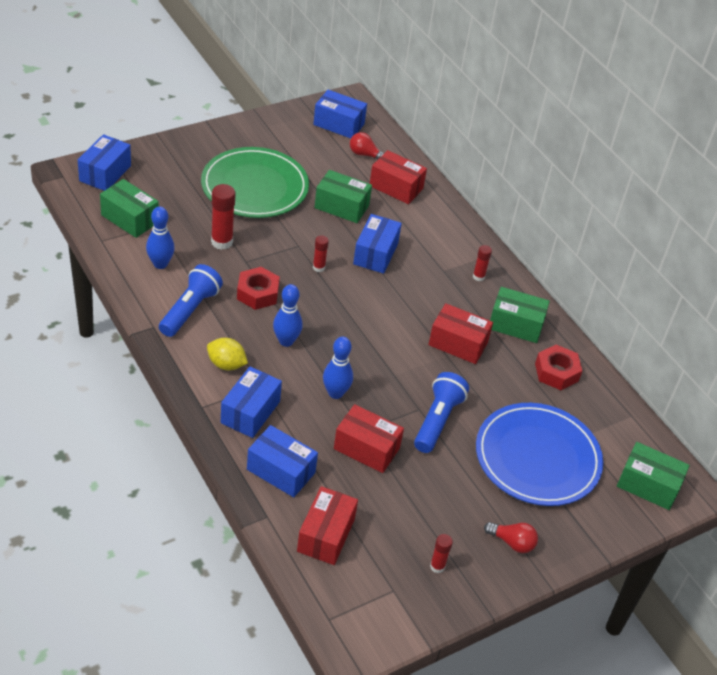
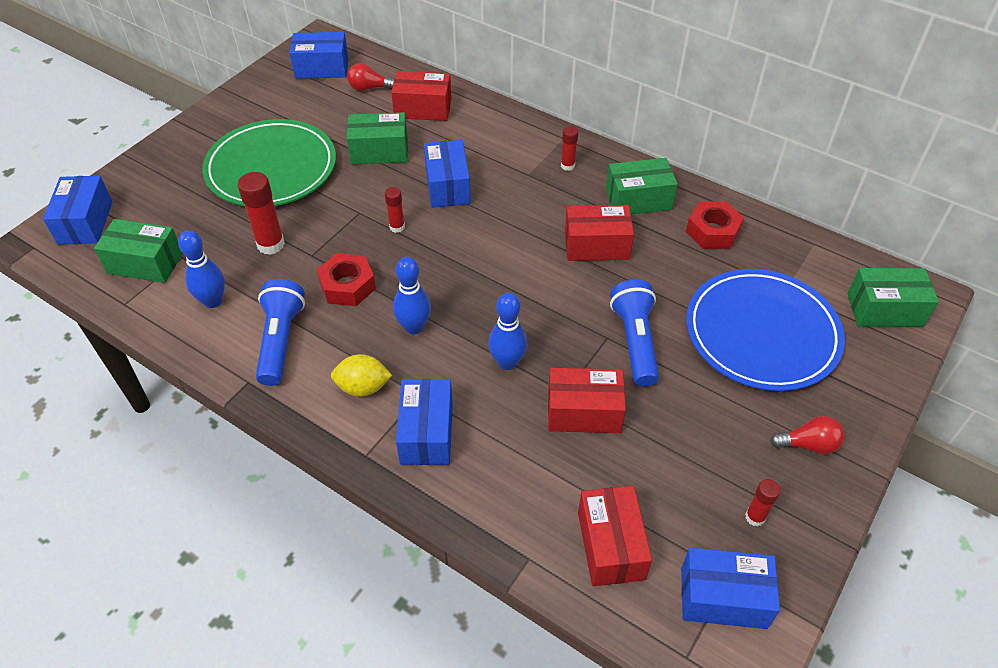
camera: 20 degrees left, 5 degrees up
(281, 471) = (508, 490): blue box -> blue box (723, 597)

